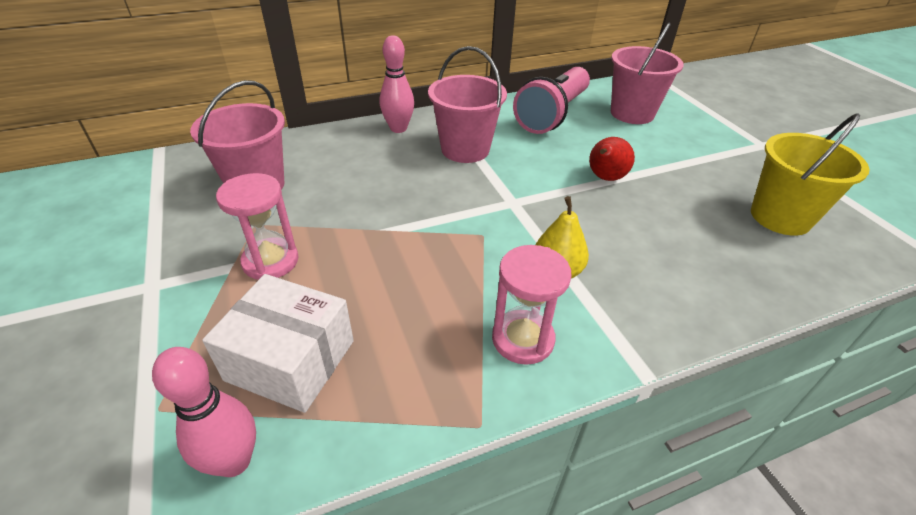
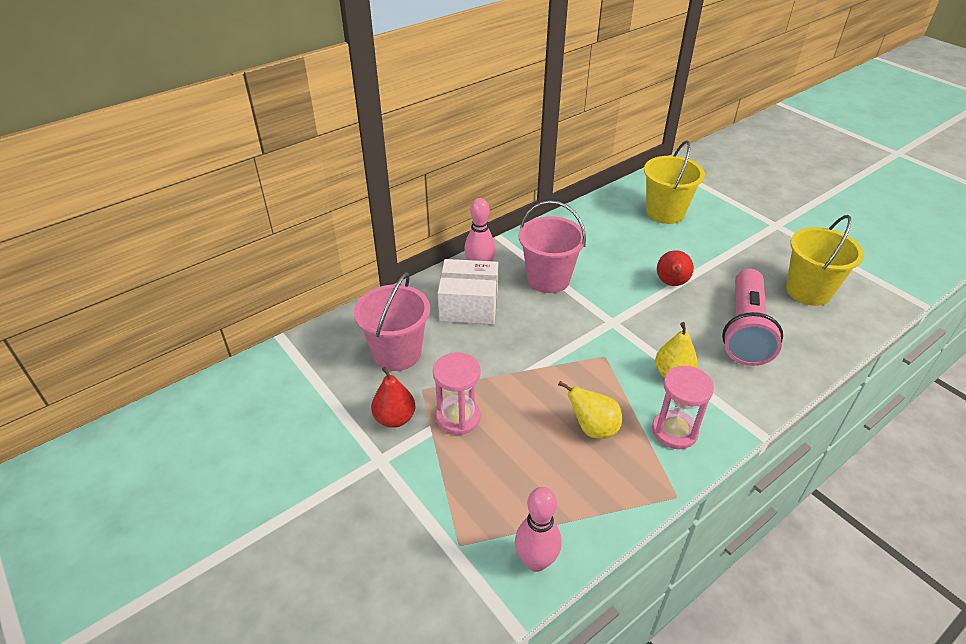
camera: 15 degrees left, 0 degrees up
(202, 247) = (395, 418): none -> red pear
(291, 360) = (526, 487): white box -> white box (469, 305)
(419, 310) = (593, 428): none -> yellow pear
(553, 115) = (601, 227): pink flashlight -> pink flashlight (745, 330)
(632, 113) = (665, 213): pink bucket -> yellow bucket

